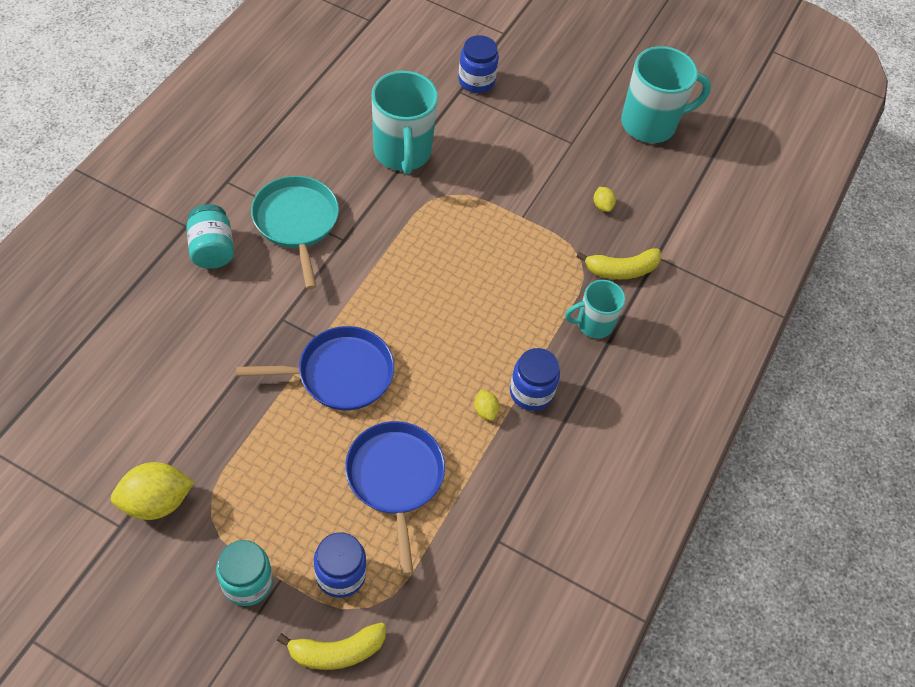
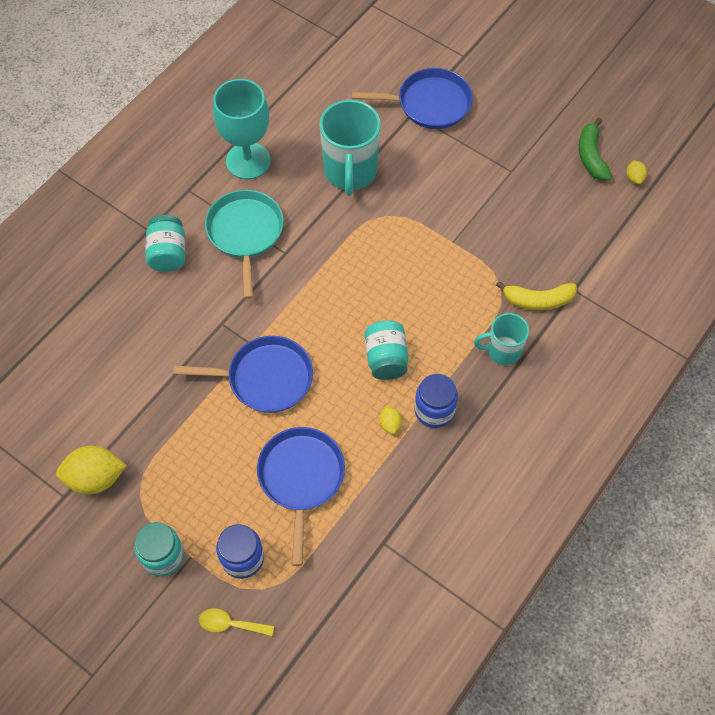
camera: 15 degrees right, 5 degrees up
(289, 148) = (248, 161): none -> turquoise goblet
(337, 651) = (230, 624): yellow banana -> yellow spoon
(470, 342) = (386, 359): none -> turquoise jar
(476, 81) = (429, 104): blue jar -> blue pan
(602, 205) = (530, 236): yellow lemon -> yellow lemon (634, 178)
(650, 124) = (591, 156): turquoise mug -> green banana

